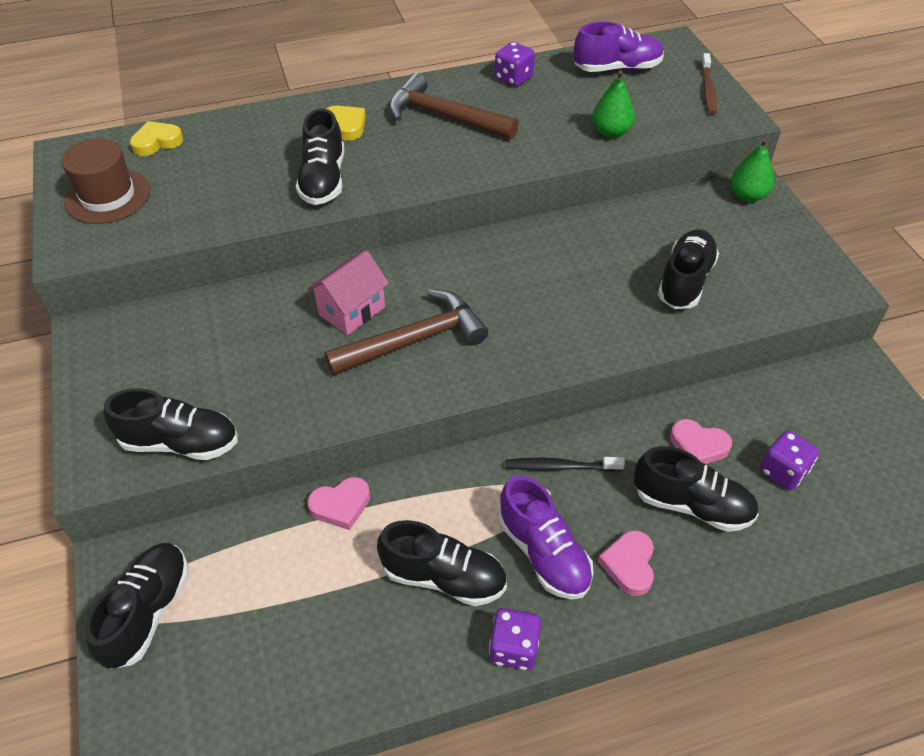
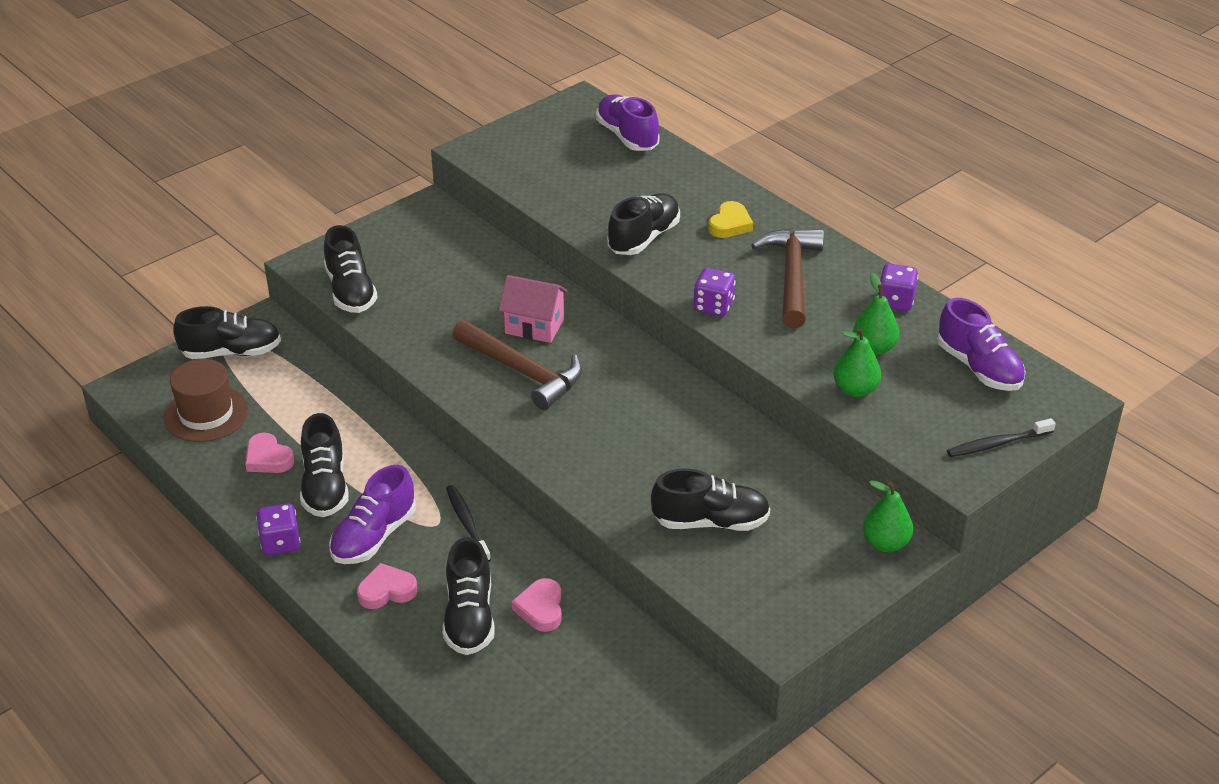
camera: 65 degrees right, 10 degrees down
(108, 196) = (544, 141): brown hat -> brown hat (206, 414)
(157, 142) = (627, 136): yellow heart -> purple shoe
(323, 180) = (644, 238): black shoe -> black shoe turned 150 degrees clockwise
(341, 505) = (363, 411): pink heart -> pink heart (268, 458)
(565, 107) = (874, 348): none -> green pear
(708, 89) = (997, 444): brown toothbrush -> black toothbrush
(783, 471) = (542, 675): purple dice -> purple dice (713, 306)

